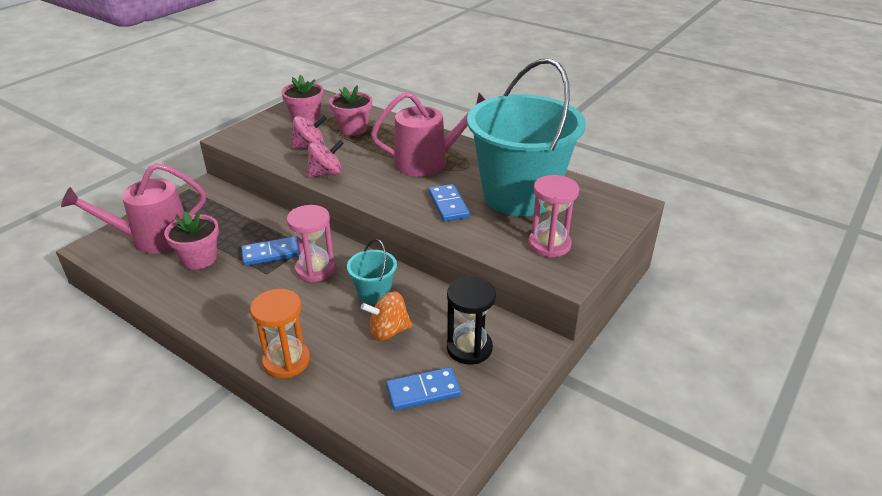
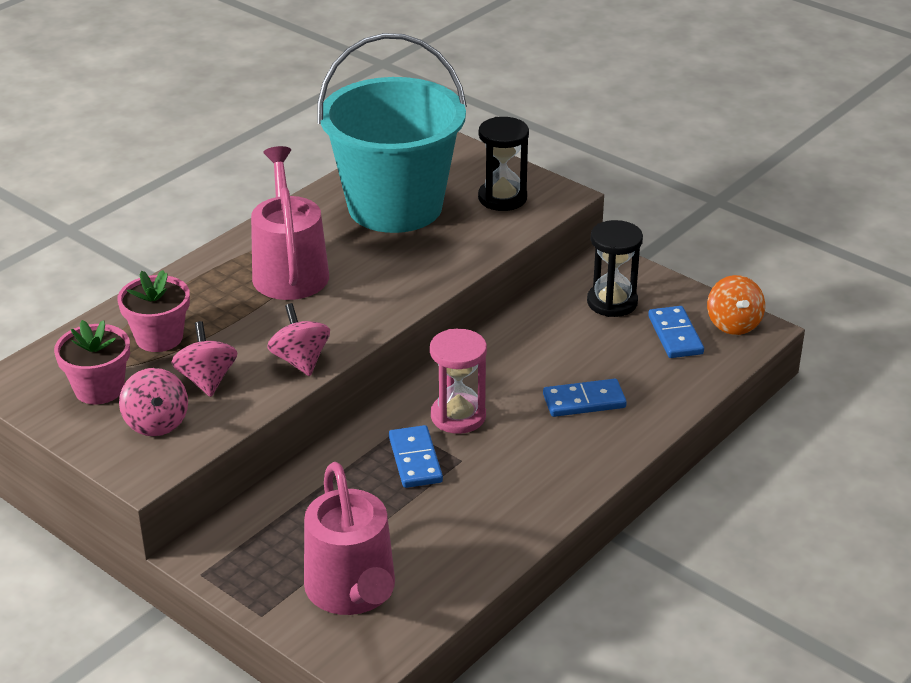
camera: 85 degrees left, 0 degrees up
(199, 259) = (417, 531): pink flower pot -> none
(272, 136) = (156, 423): none -> pink spinning top
(286, 361) = (631, 431): orange hourglass -> none
(374, 293) = (514, 366): turquoise bucket -> none
(388, 331) = (583, 356): orange spinning top -> orange spinning top (733, 324)
(448, 205) = (407, 259): blue domino -> blue domino (584, 401)
(549, 244) = (502, 198): pink hourglass -> black hourglass

